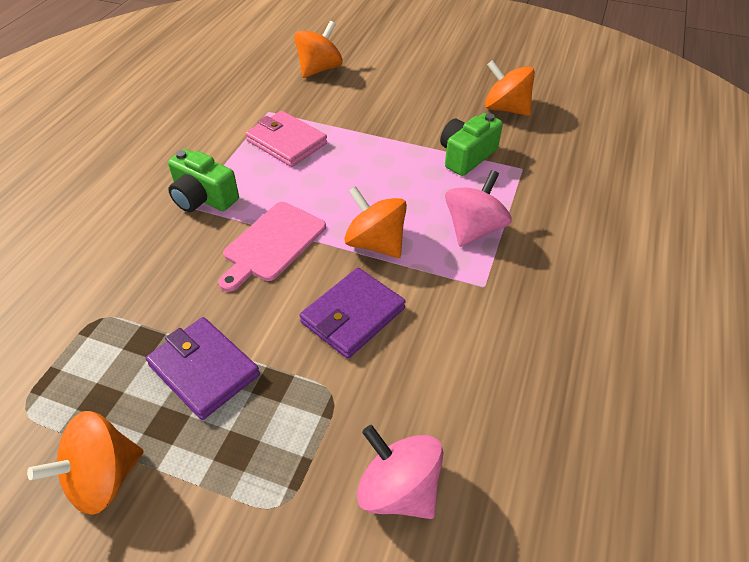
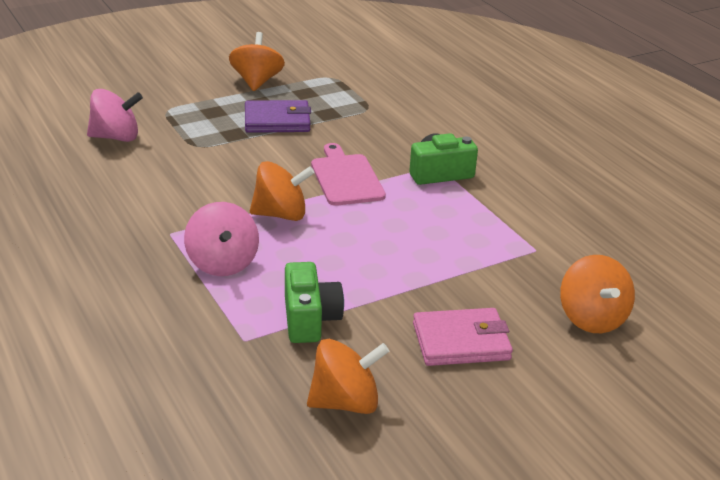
camera: 130 degrees right, 15 degrees down
(286, 142) = (468, 236): pink wallet -> pink wallet (461, 341)
(353, 315) = (235, 176): purple wallet -> none

